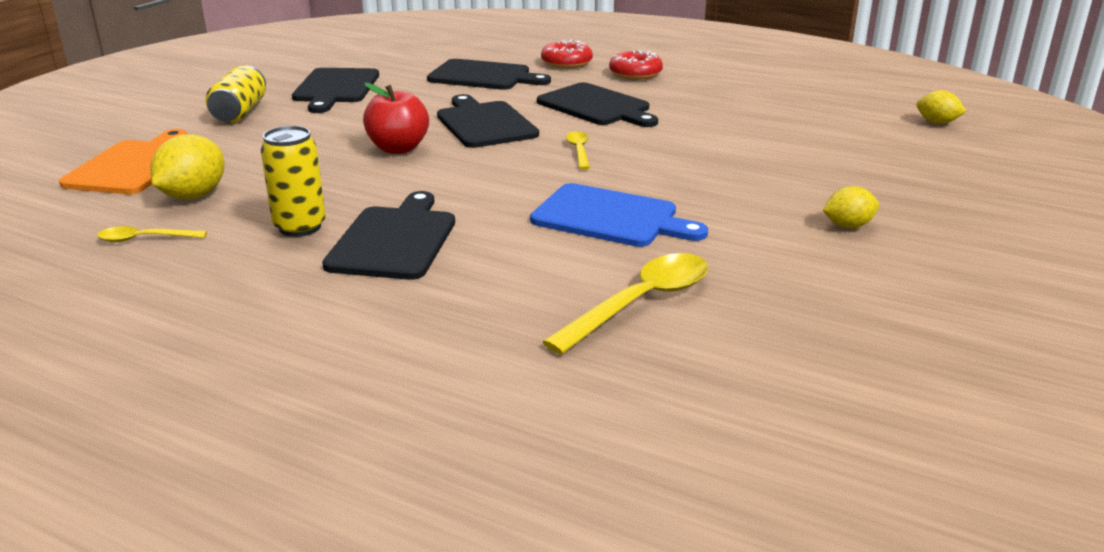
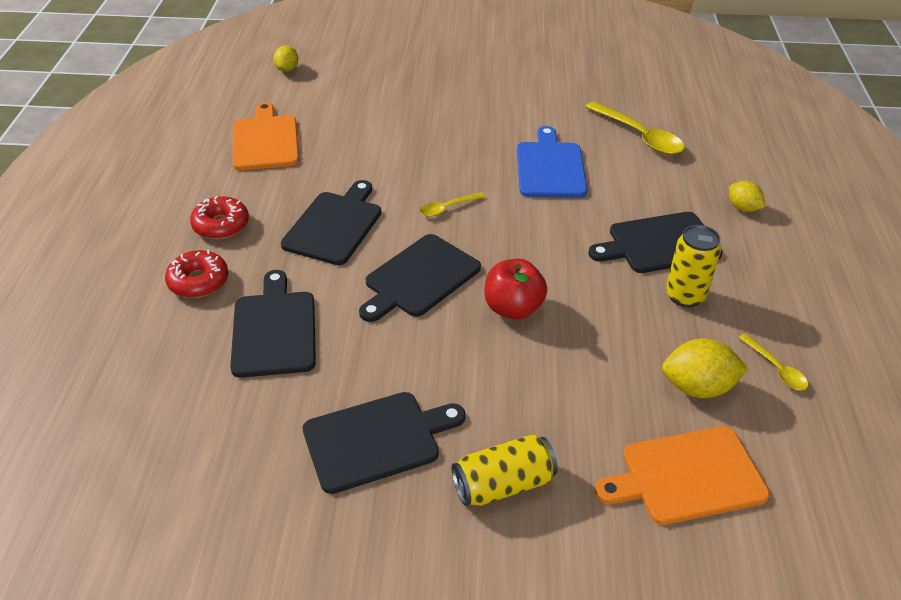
camera: 115 degrees left, 15 degrees up
(640, 303) = (639, 136): yellow spoon -> yellow spoon turned 150 degrees counterclockwise
(769, 99) = (265, 141): none -> orange cutting board
(848, 226) = (491, 88): yellow lemon -> yellow lemon (742, 208)

